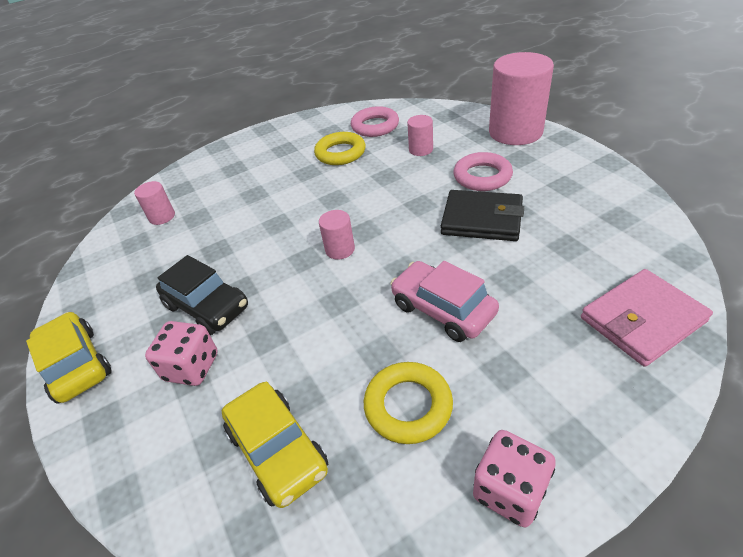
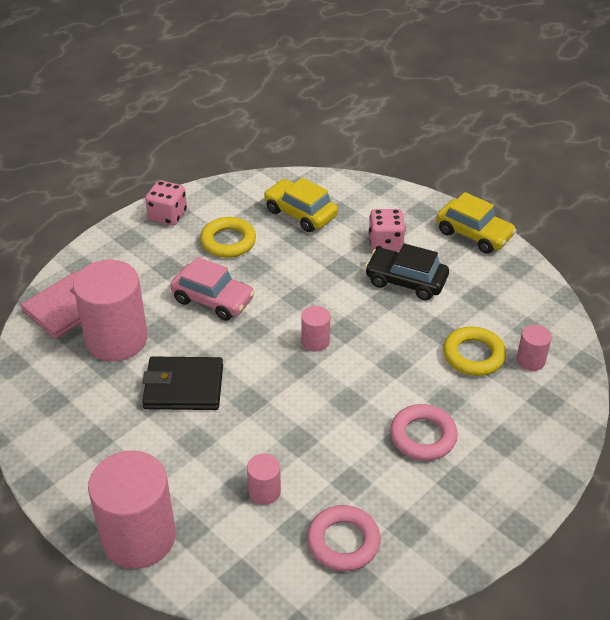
camera: 160 degrees right, 0 degrees up
(340, 153) = (372, 478): yellow ring -> yellow ring (473, 355)
(482, 176) = (184, 447): pink ring -> pink ring (423, 436)
(562, 272) = (116, 339): none -> pink cylinder

